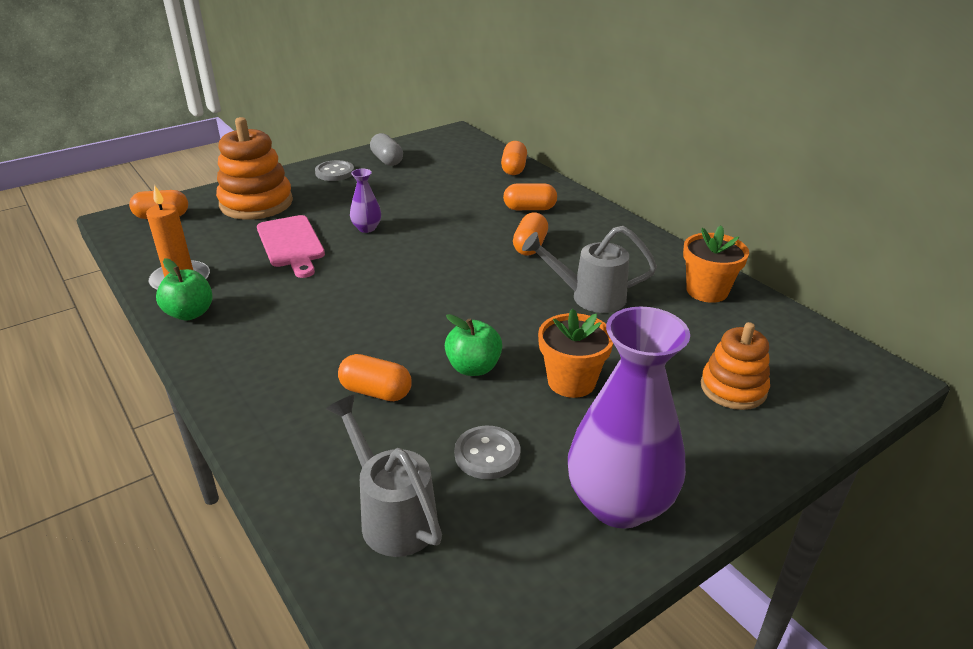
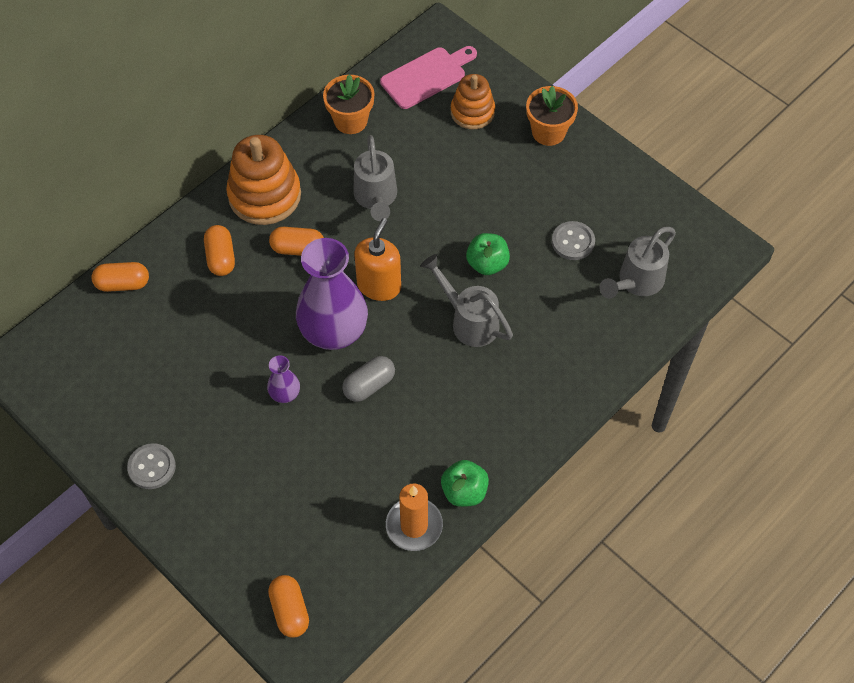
camera: 100 degrees left, 25 degrees up
(256, 203) = (244, 523): orange stacking toy -> orange stacking toy (264, 195)
(291, 244) = (329, 453): pink cutting board -> pink cutting board (426, 76)
(376, 392) = (530, 319): orange capsule -> none
(387, 160) = (110, 419): grey capsule -> grey capsule (369, 385)
(397, 342) = (468, 320): none -> grey watering can
(468, 288) = (379, 285): none -> orange soap dispenser
(571, 381) = (488, 202): orange flower pot -> orange flower pot (548, 132)
(619, 503) = (593, 171): purple vase -> purple vase (334, 331)

